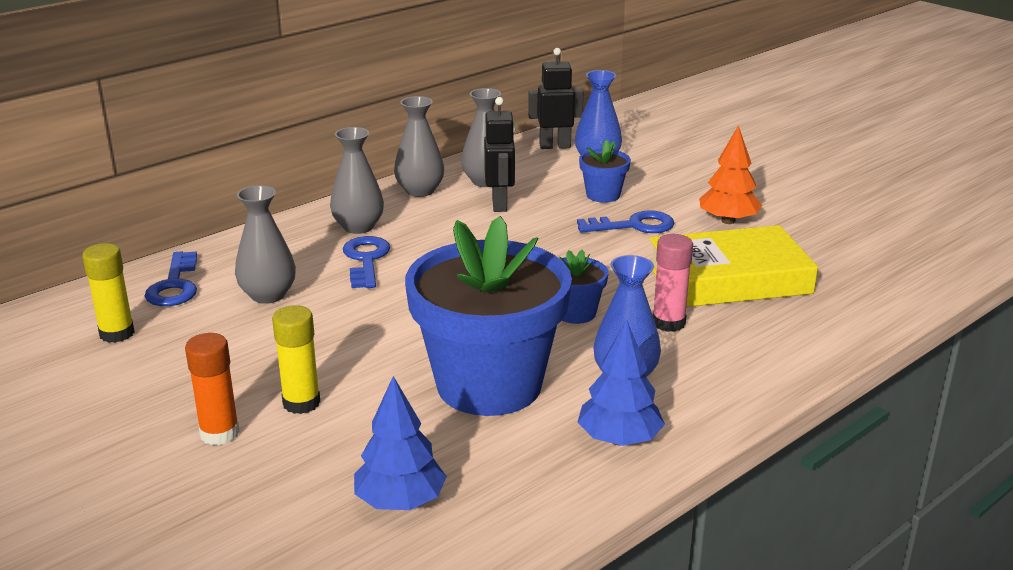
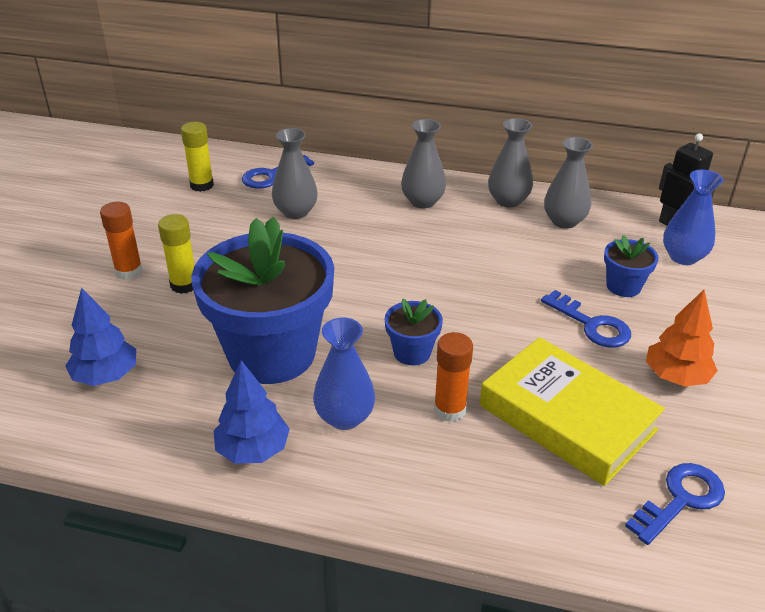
camera: 55 degrees right, 10 degrees up
(366, 260) = (381, 226): blue key -> blue key (680, 499)
(500, 204) = (535, 244): black robot -> none
(668, 323) = (449, 410): pink glue stick -> orange glue stick

